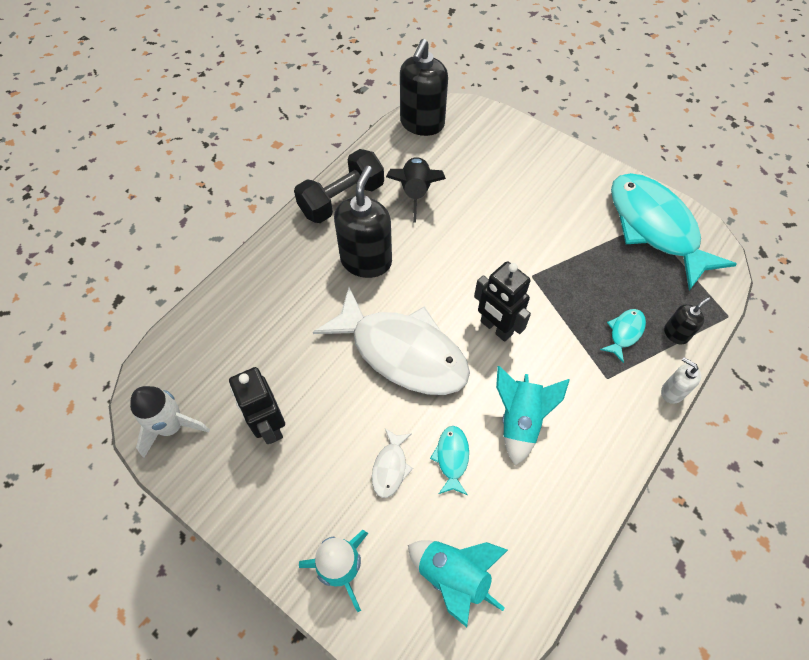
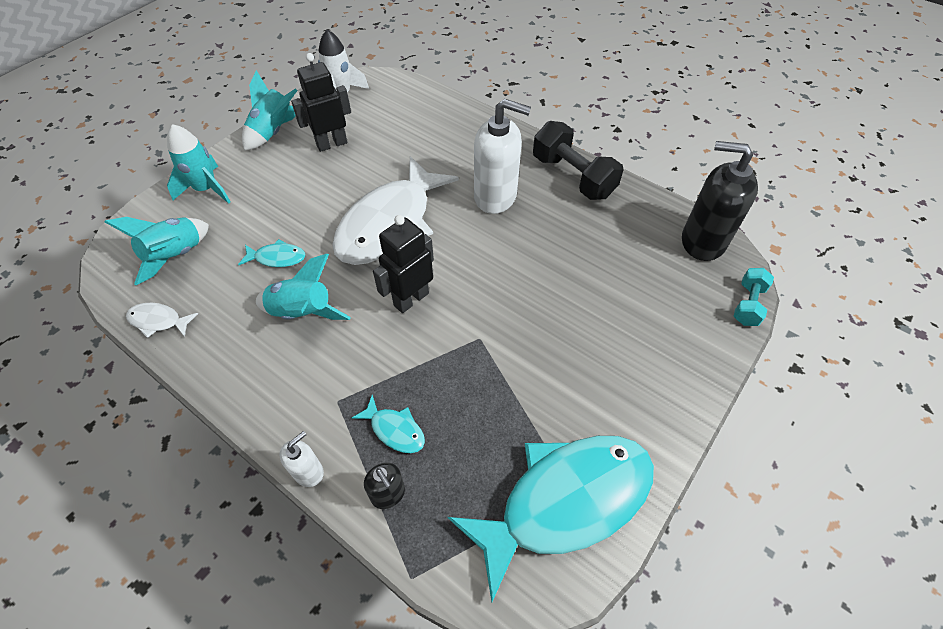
camera: 90 degrees right, 5 degrees down
(237, 503) = (274, 132): none -> turquoise rocket
(366, 261) = (495, 196): black soap dispenser -> white soap dispenser
(390, 467) = (279, 216): white fish -> white fish (158, 321)
(415, 193) = (590, 234): black rocket -> none
(483, 110) = (747, 304): none -> turquoise dumbbell

